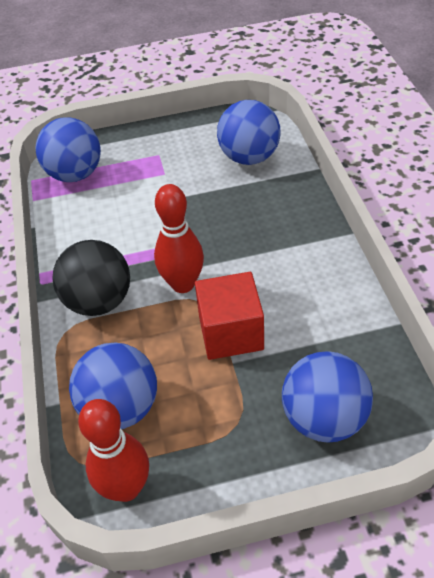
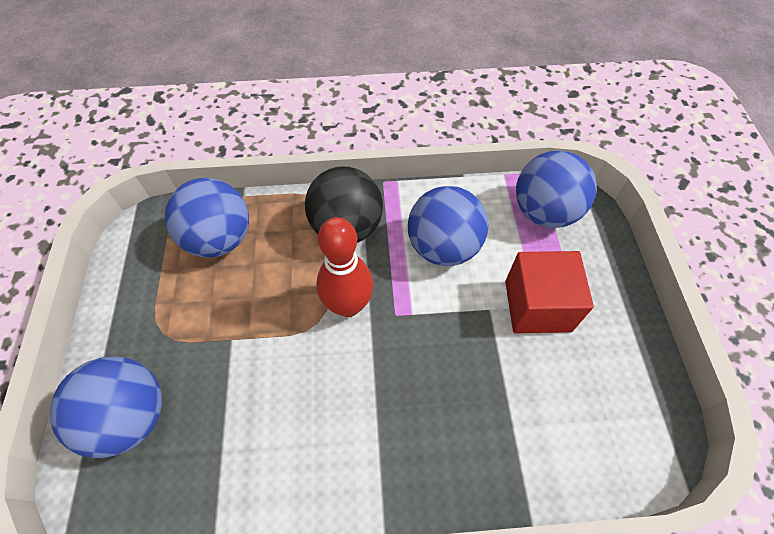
camera: 95 degrees right, 10 degrees up
(126, 487) = (144, 239): red bowling pin -> none
(231, 332) = (268, 344): red cube -> red cube (537, 306)
(249, 157) = (564, 420): blue ball -> blue ball (443, 247)

